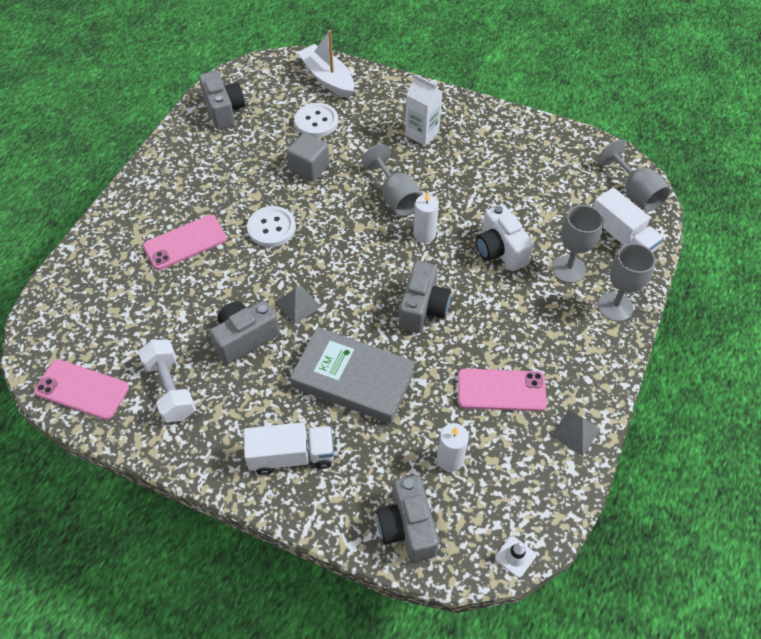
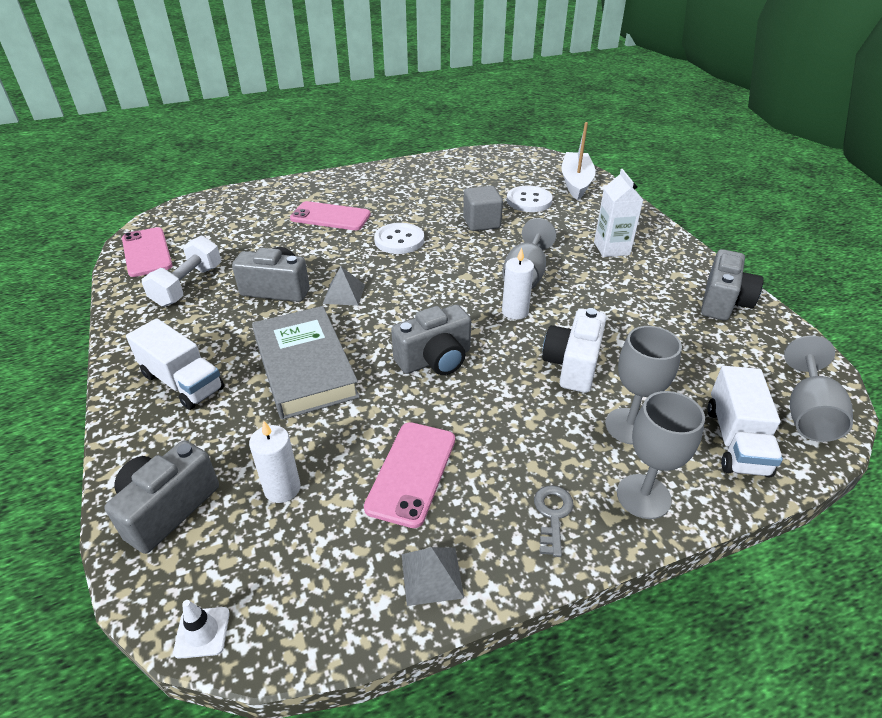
camera: 45 degrees right, 15 degrees down
(224, 110) = (469, 166): grey camera -> grey camera (723, 302)
(501, 390) = (411, 473): pink phone -> pink phone turned 60 degrees clockwise
(589, 353) = (552, 515): none -> grey key

